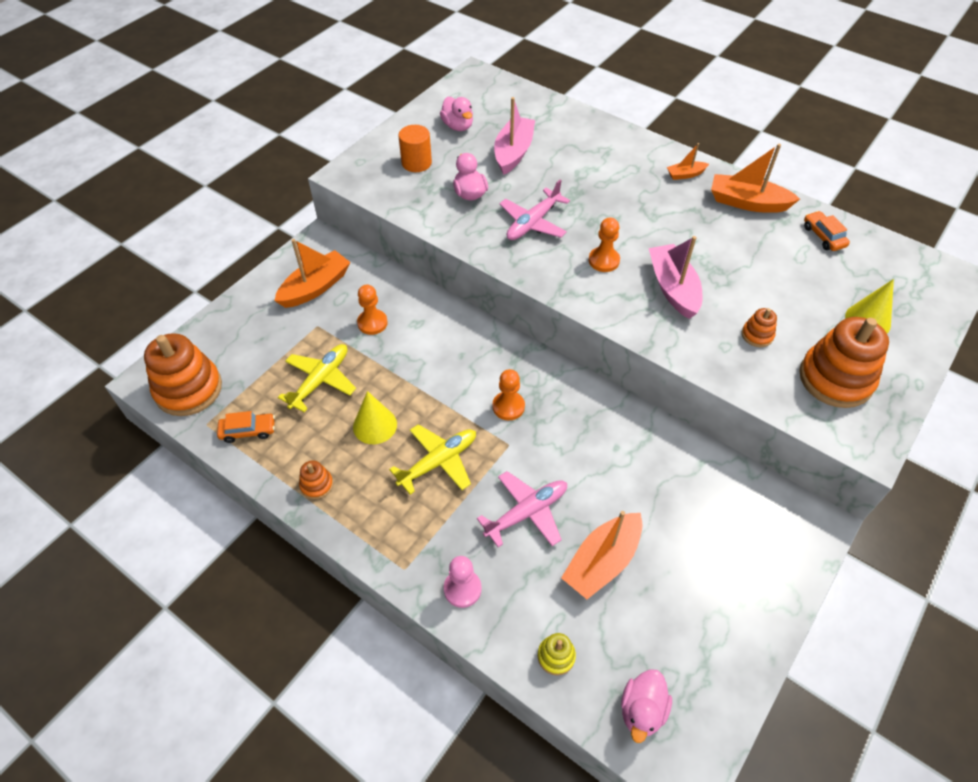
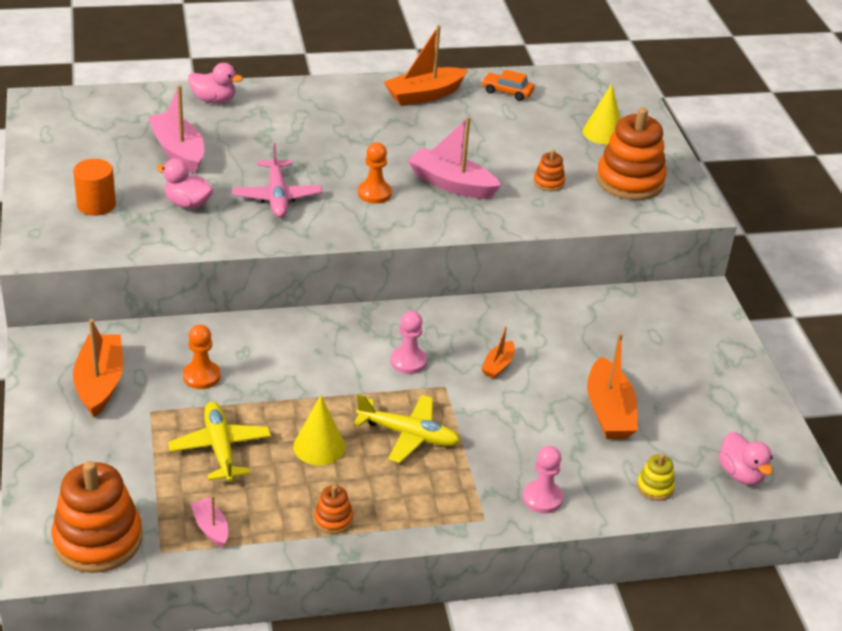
camera: 50 degrees left, 15 degrees down
(248, 431) = (211, 528): orange car -> pink boat
(438, 462) = (408, 435): yellow plane -> yellow plane turned 105 degrees clockwise
(458, 126) = (90, 155): pink duck -> pink duck (214, 100)
(508, 406) = (408, 361): orange pawn -> pink pawn
(526, 513) = (519, 420): pink plane -> none
(685, 174) = (350, 97): orange boat -> orange boat (498, 365)

